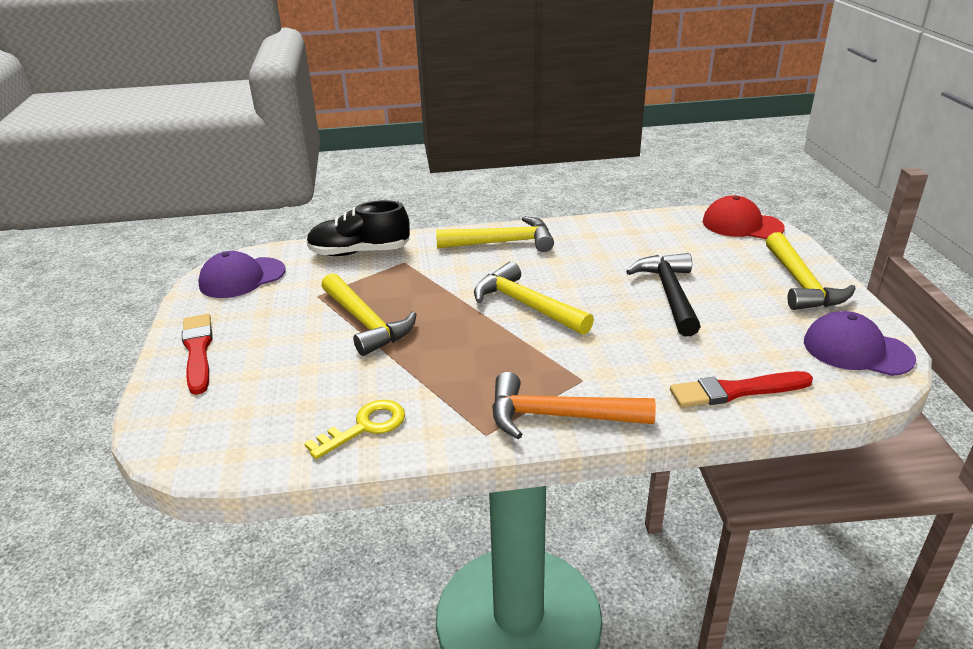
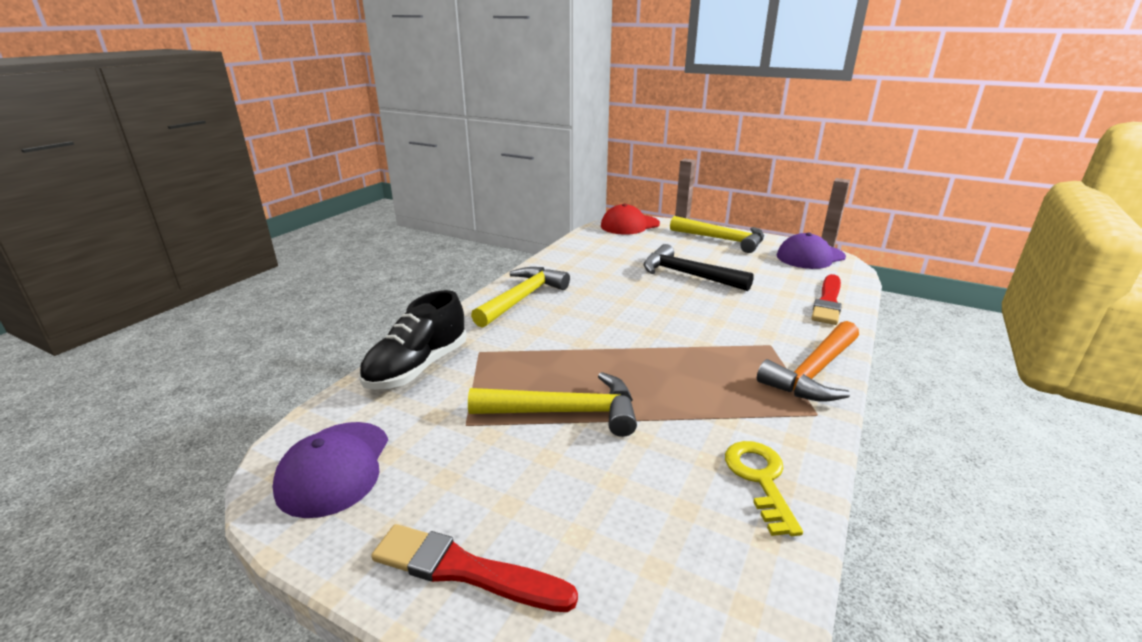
camera: 55 degrees left, 5 degrees down
(526, 305) = (637, 325): yellow hammer -> none

